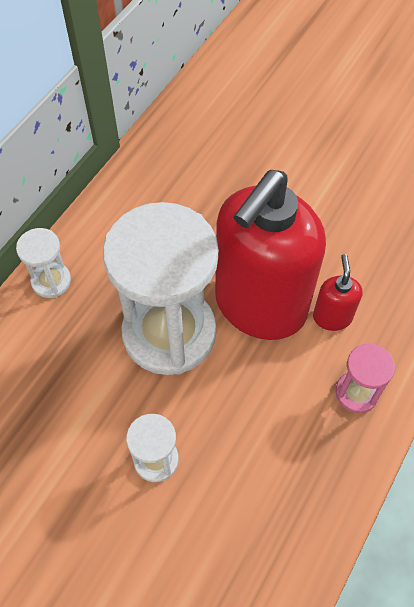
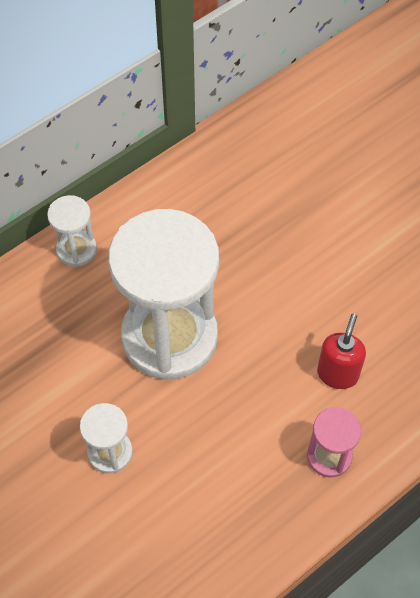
camera: 20 degrees right, 0 degrees up
(259, 306) = (269, 339): red soap dispenser -> none

